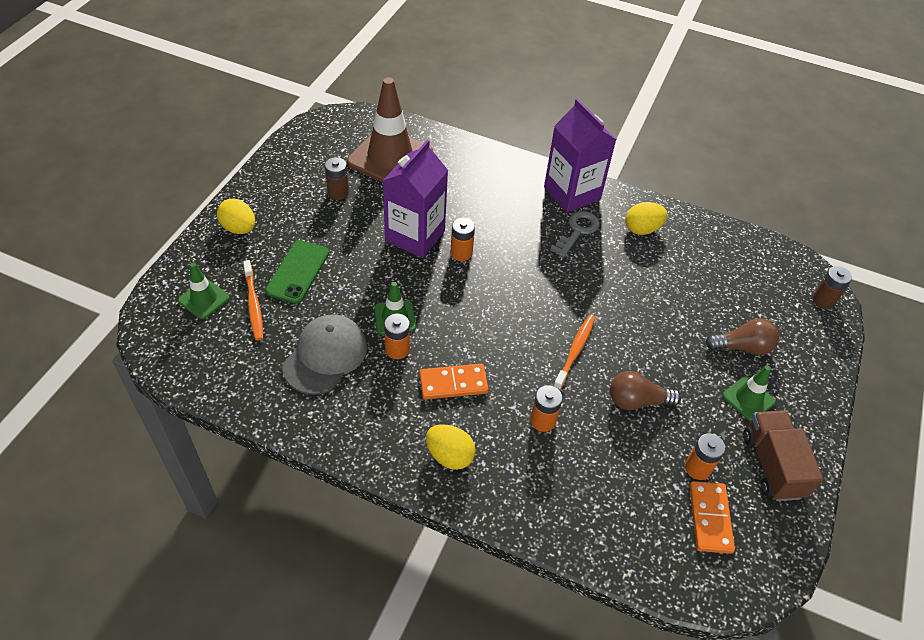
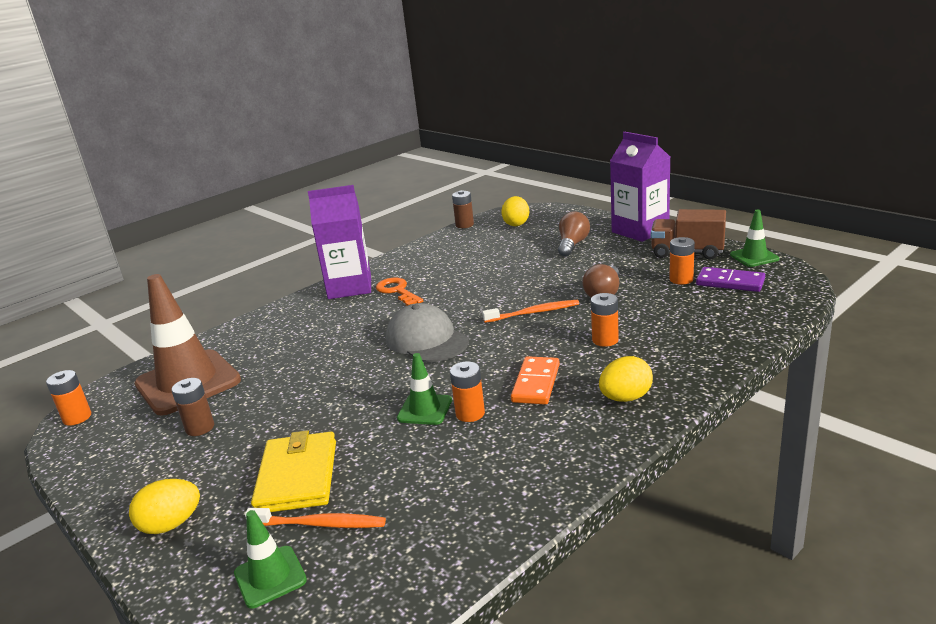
camera: 60 degrees left, 25 degrees down
(298, 272) = (297, 476): green phone -> yellow wallet
(325, 356) = (446, 469): grey cap -> grey cap (426, 340)
(415, 236) = (320, 381): purple carton -> purple carton (640, 231)
(461, 253) = (370, 355): orange battery -> orange battery (77, 417)
(575, 350) = (534, 312): orange toothbrush -> orange toothbrush turned 120 degrees clockwise
(577, 231) = (397, 291): grey key -> orange key
(642, 229) = (421, 263): yellow egg -> yellow egg (516, 224)
(709, 518) = (730, 282): orange domino -> purple domino
(748, 398) = (622, 250): green traffic cone -> green traffic cone (754, 257)
(823, 300) = (546, 211): brown battery -> brown battery (464, 225)

